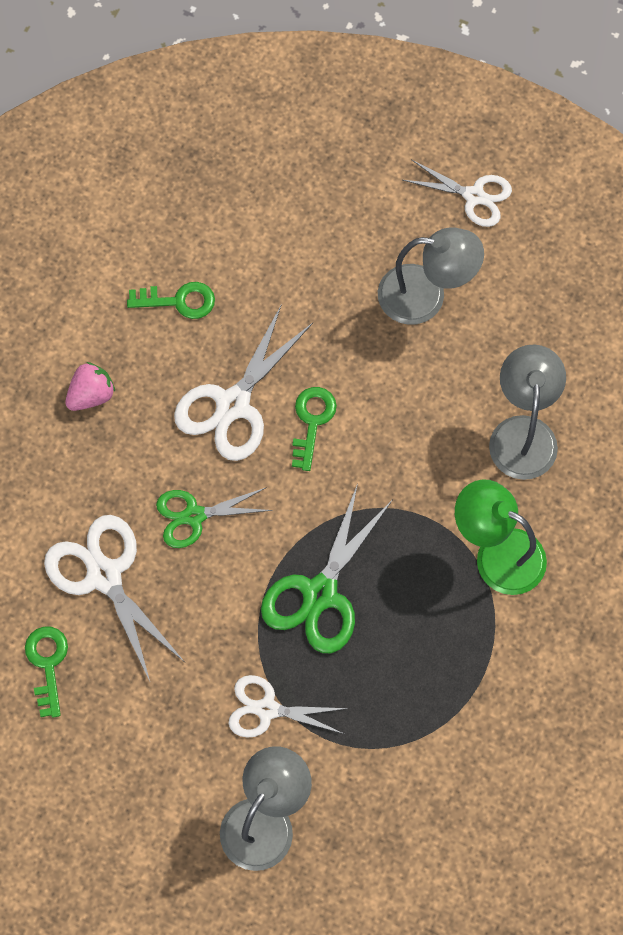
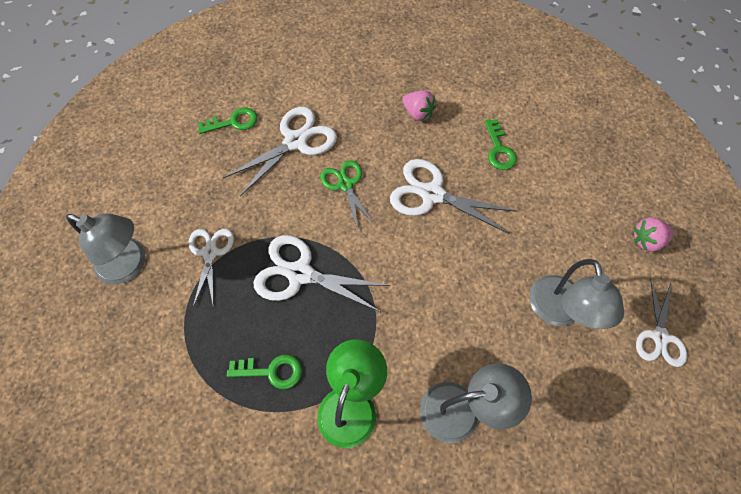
camera: 80 degrees right, 5 degrees down
(312, 421) = (432, 247): green key -> green key (271, 371)
(320, 594) = (300, 274): green scissors -> white scissors
(351, 165) = (646, 240): none -> pink strawberry

